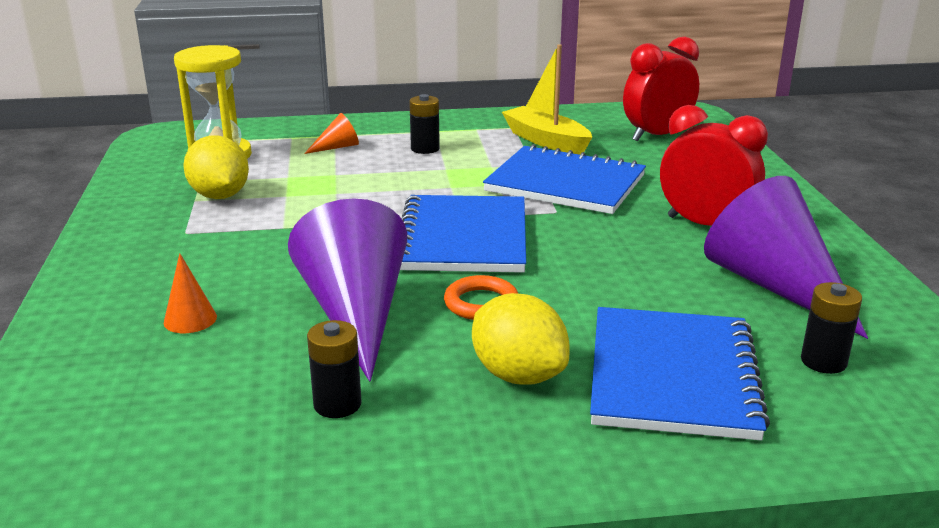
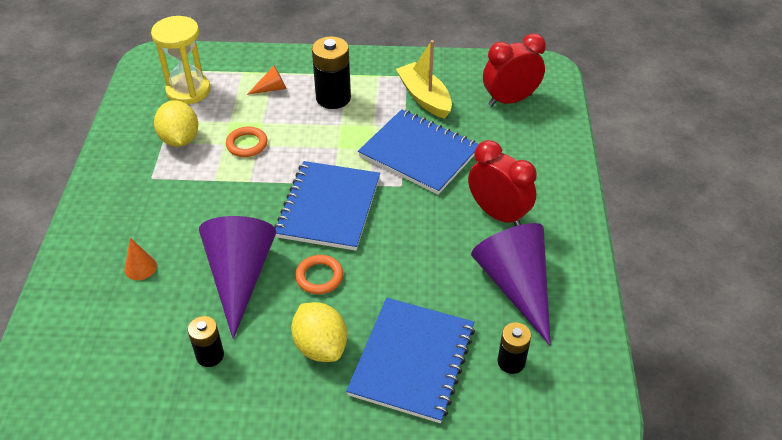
camera: 10 degrees right, 20 degrees up
(320, 193) = (247, 144): none -> orange ring
(425, 149) = (333, 98): black battery -> black battery, size x1.67

